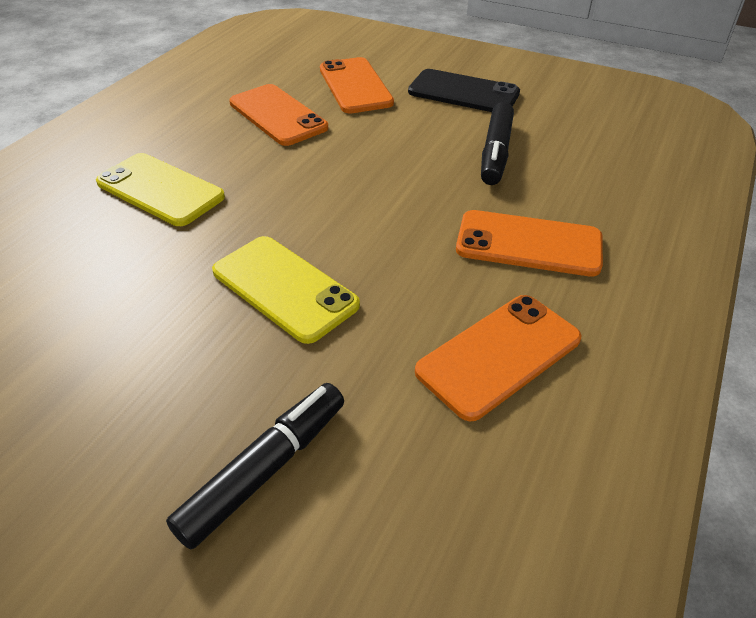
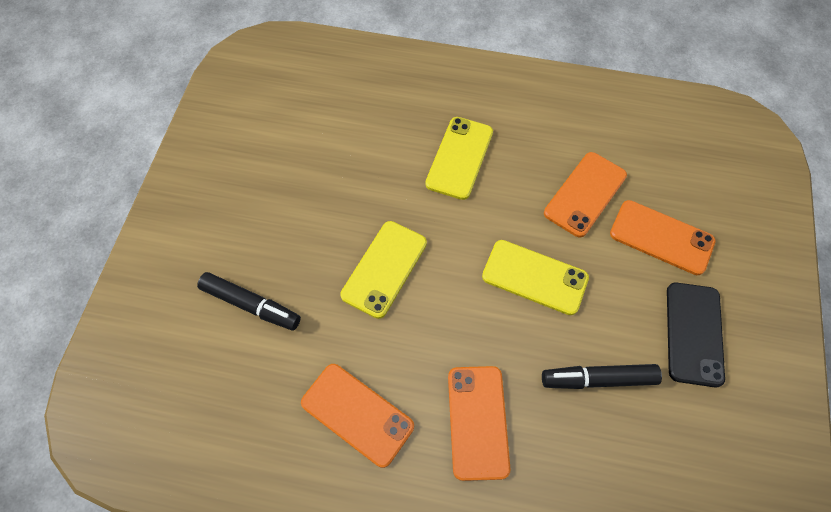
camera: 75 degrees right, 20 degrees up
(355, 86) = (661, 237): orange phone -> orange phone turned 60 degrees clockwise
(361, 167) = (534, 277): none -> yellow phone

